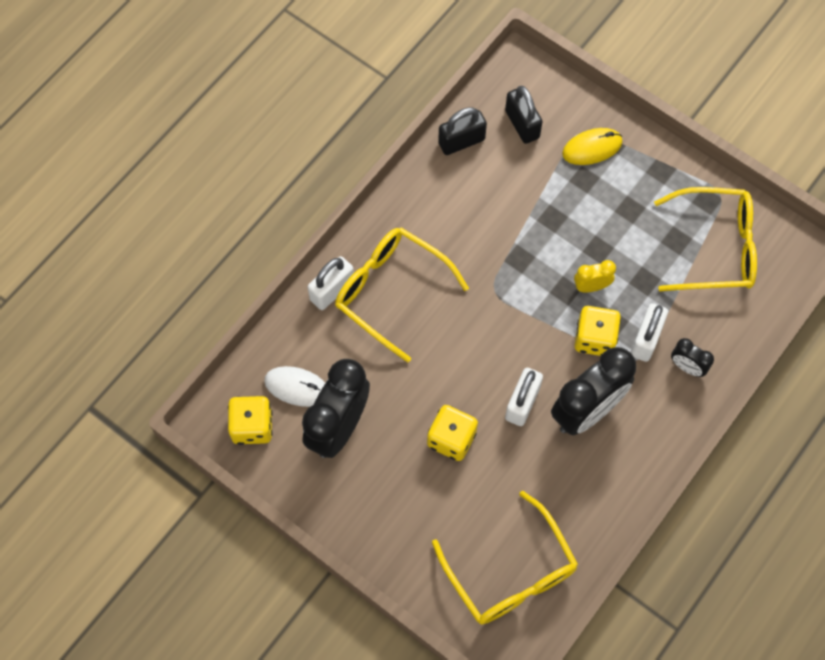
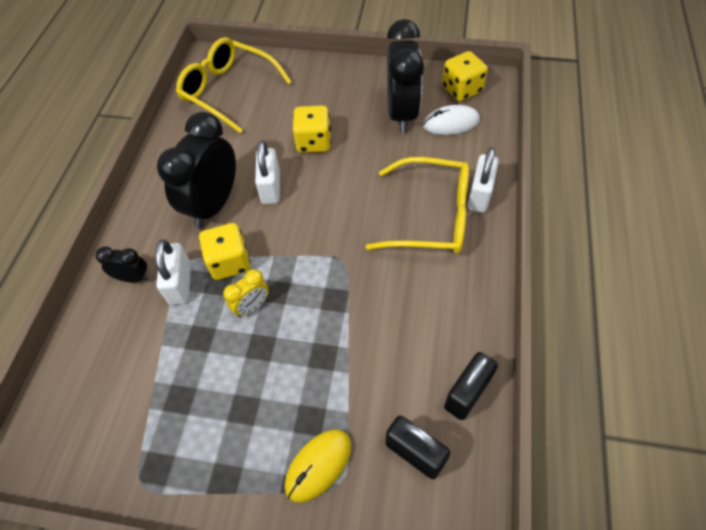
camera: 155 degrees right, 10 degrees down
(715, 247) = (132, 412): yellow glasses -> none

